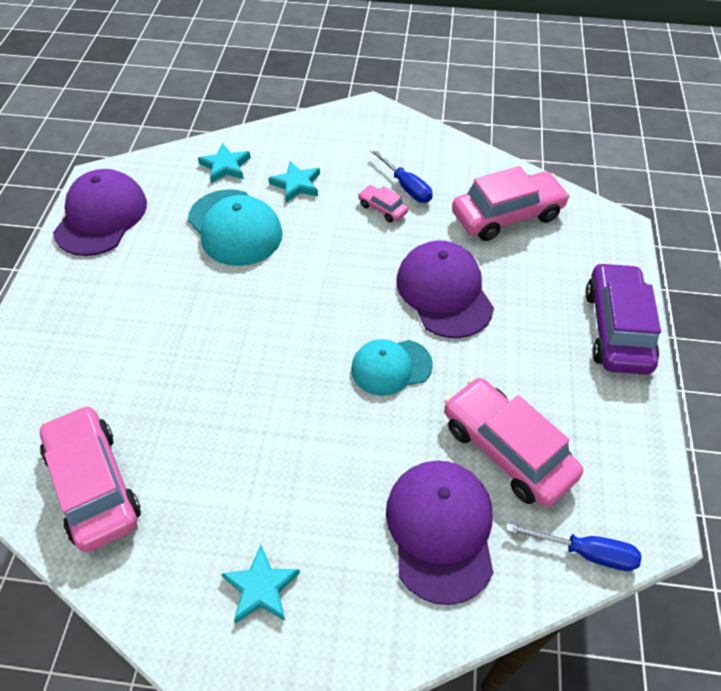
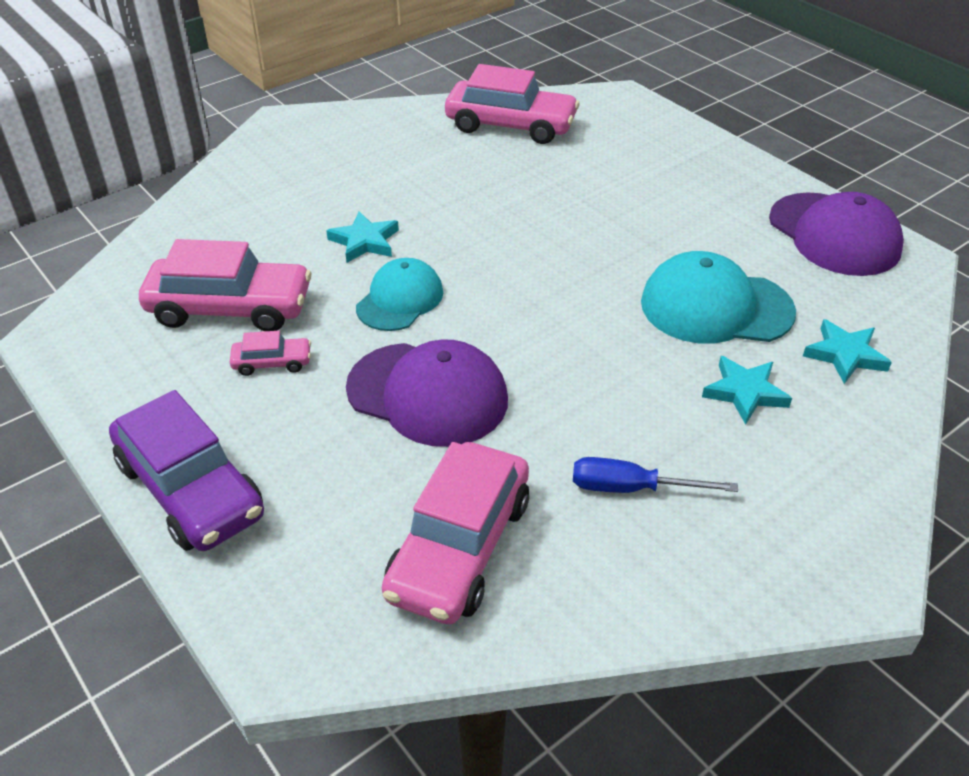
camera: 135 degrees right, 10 degrees down
(261, 588) = (337, 150): turquoise star -> turquoise star (364, 241)
(382, 209) = (614, 437): pink car -> pink car (272, 363)
(440, 529) = (241, 235): purple cap -> none
(585, 552) = (108, 286): blue screwdriver -> none

